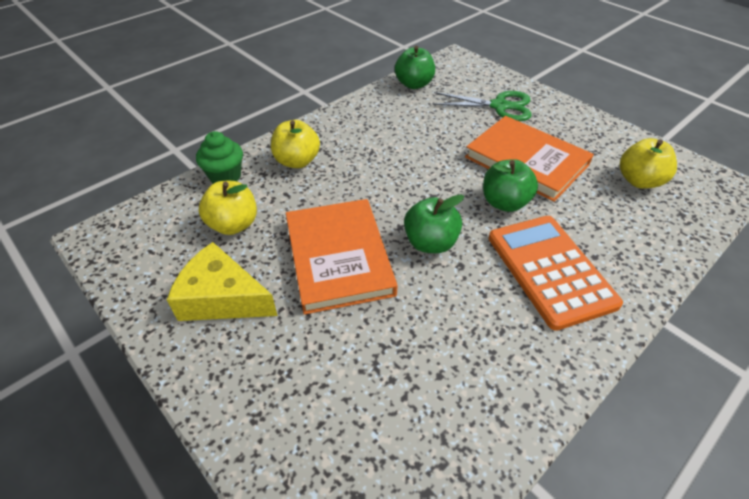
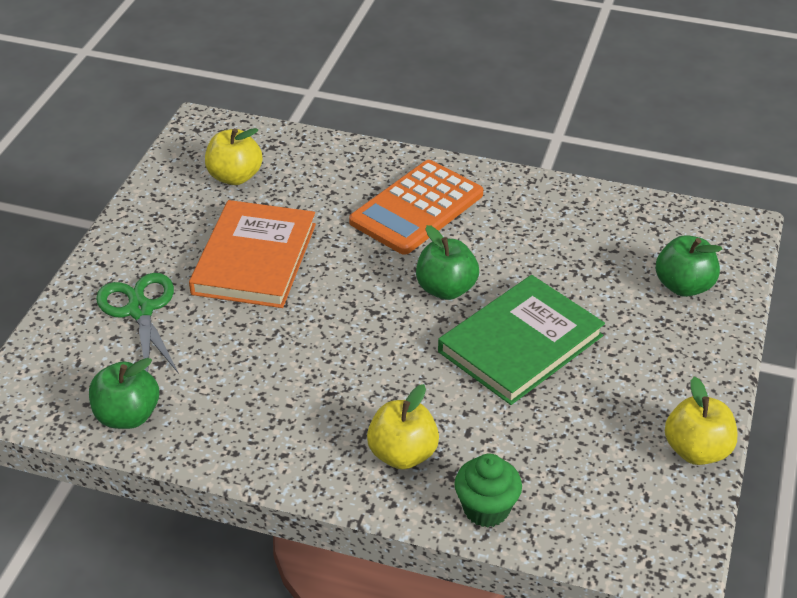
camera: 120 degrees left, 5 degrees down
(222, 298) = (639, 400): yellow cheese -> none
(233, 224) = (551, 449): yellow apple -> yellow apple (696, 450)
(338, 257) = (521, 344): orange book -> green book
(504, 202) = (343, 257): green apple -> green apple (683, 286)

